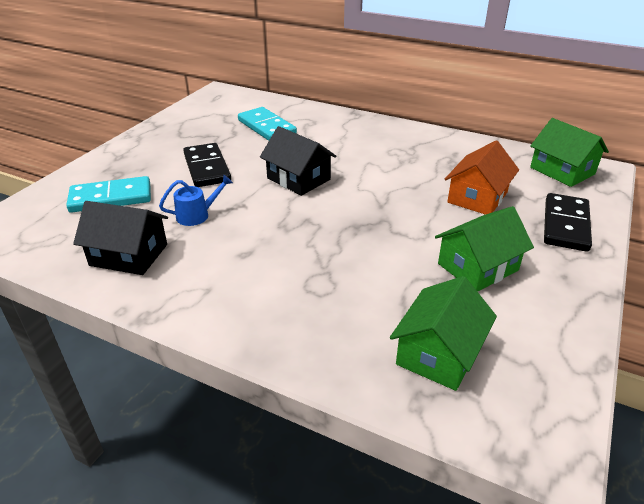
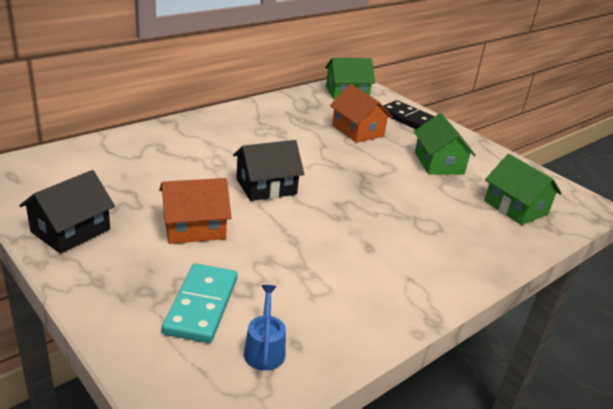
camera: 70 degrees left, 5 degrees down
(129, 255) = (330, 313): black house -> black house (71, 230)
(197, 215) = (286, 256): blue watering can -> blue watering can (264, 349)
(207, 168) = (194, 227): black domino -> orange house
(266, 127) = (140, 170): turquoise domino -> none

